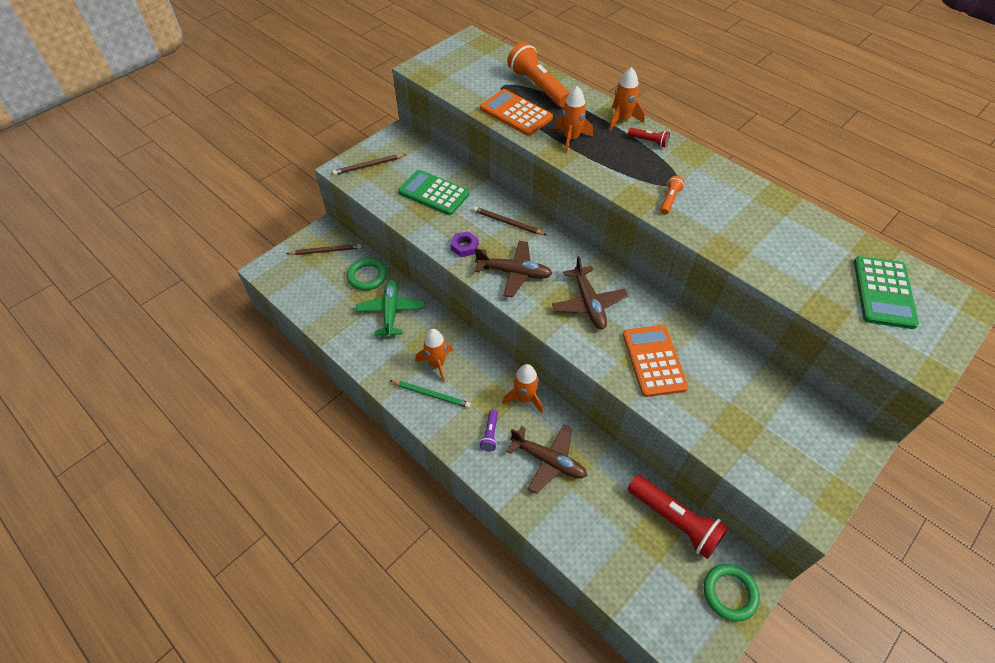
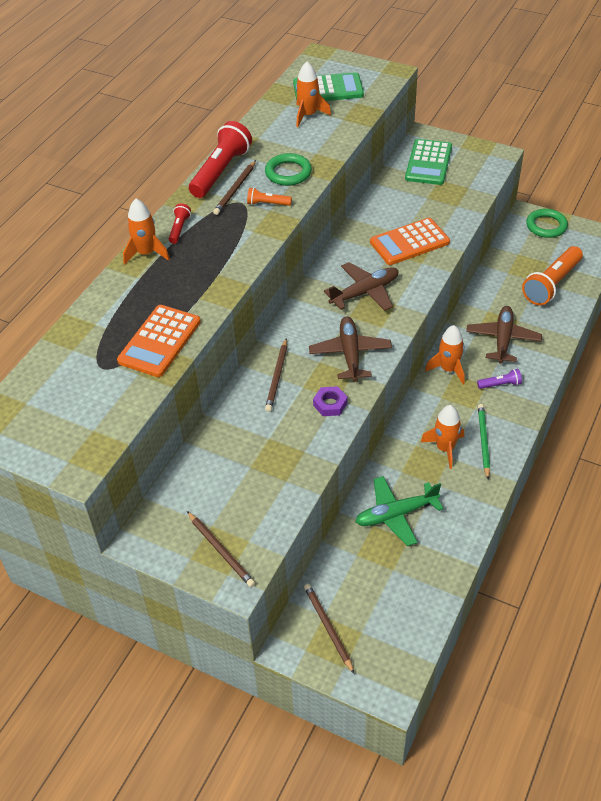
camera: 105 degrees left, 5 degrees down
(367, 276) = (352, 560): green ring -> green ring (288, 173)
(434, 193) = (251, 459): green calculator -> green calculator (428, 163)
(538, 86) = (97, 334): orange flashlight -> orange flashlight (551, 284)
(571, 138) = (194, 286): orange rocket -> orange rocket (308, 115)
(675, 521) = (509, 258): red flashlight -> red flashlight (221, 171)
(697, 183) = (235, 190): none -> brown pencil

